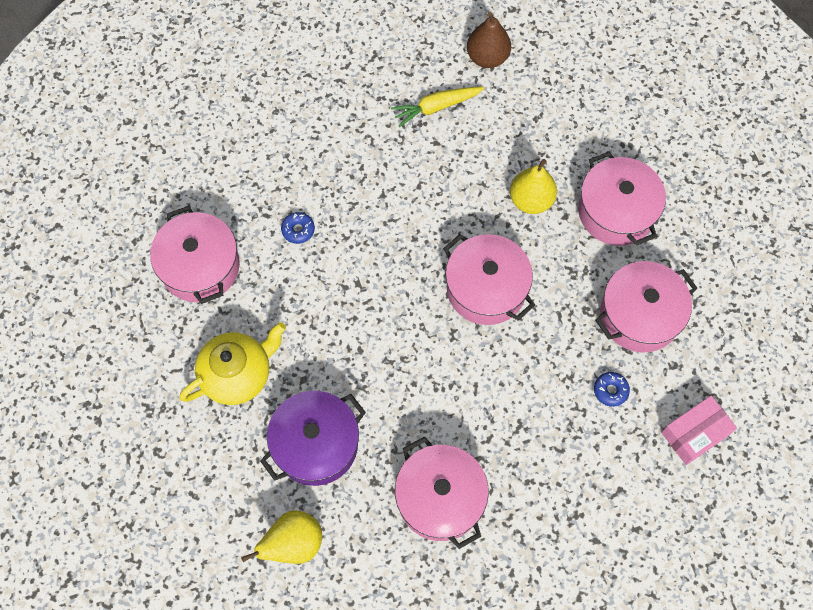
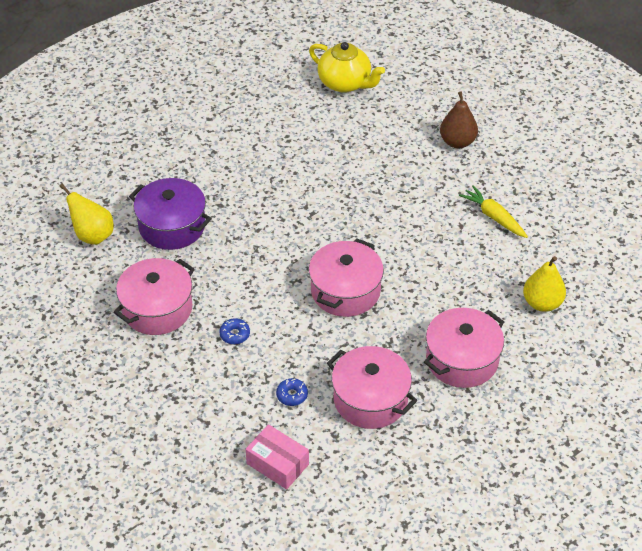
camera: 70 degrees right, 20 degrees down
(200, 266) = (283, 124): pink pot -> none
(238, 374) = (209, 169): yellow teapot -> yellow teapot (345, 83)
(298, 230) = (340, 167): blue donut -> blue donut (234, 334)
(487, 57) = (562, 236): brown pear -> brown pear (457, 142)
(531, 200) = (441, 299): yellow pear -> yellow pear (542, 303)

